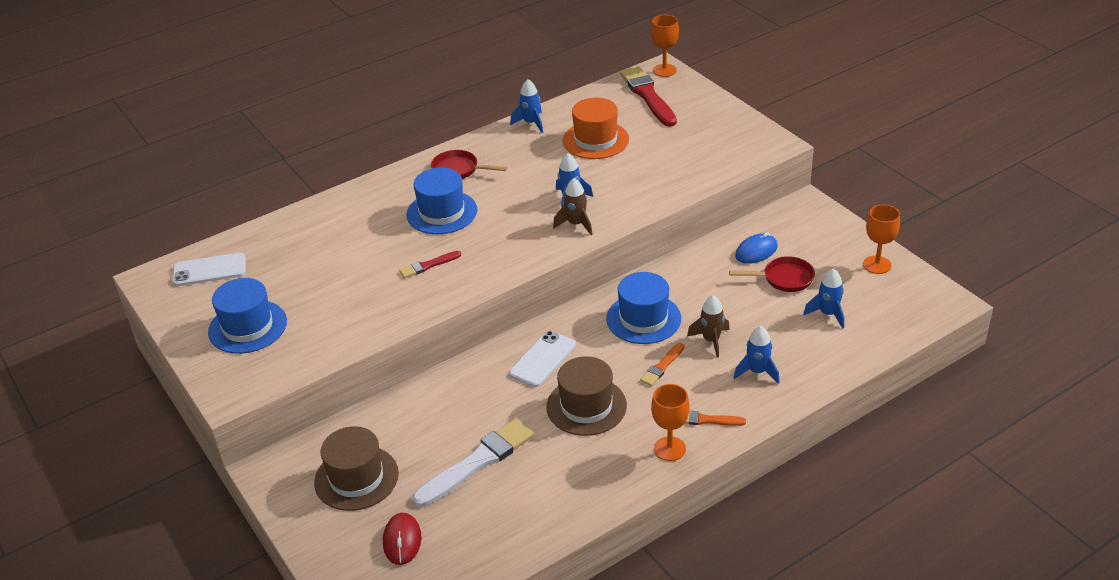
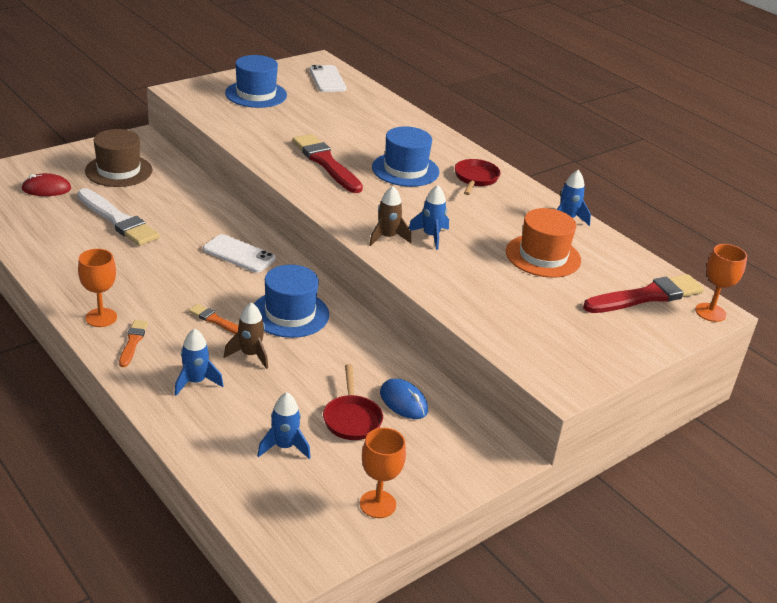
camera: 80 degrees right, 5 degrees down
(428, 265) = (326, 163): red brush -> red brush, size x1.96
(586, 406) = (170, 275): brown hat -> none

